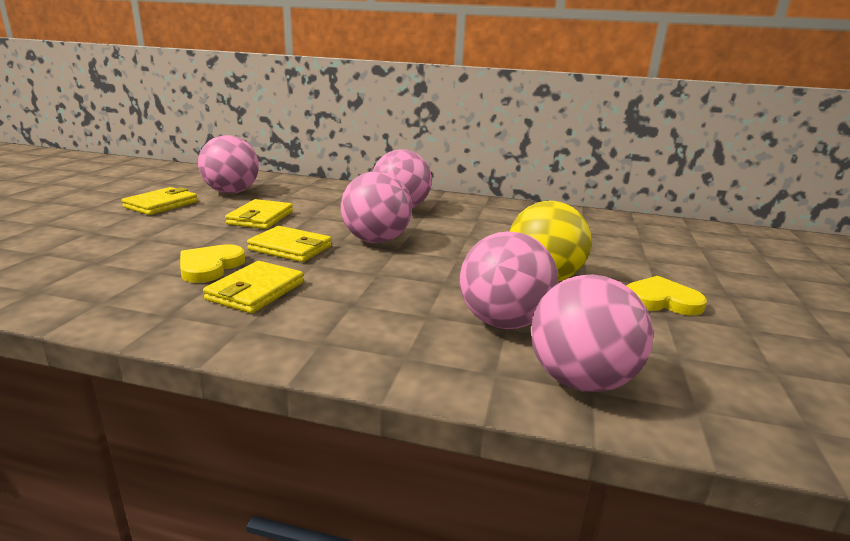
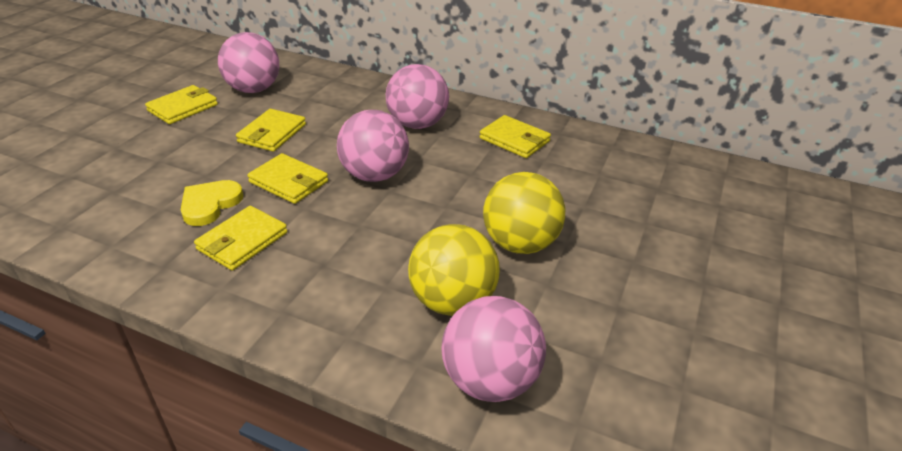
camera: 10 degrees right, 15 degrees up
(495, 215) = (514, 140): none -> yellow wallet
(503, 322) = (452, 301): pink ball -> yellow ball
(661, 300) = (625, 285): yellow heart -> none

